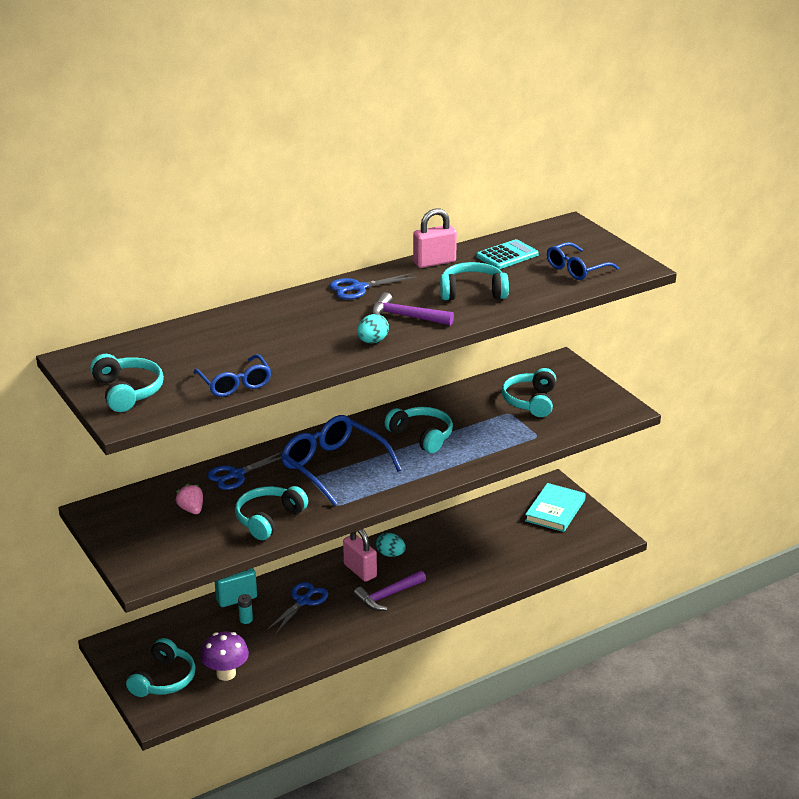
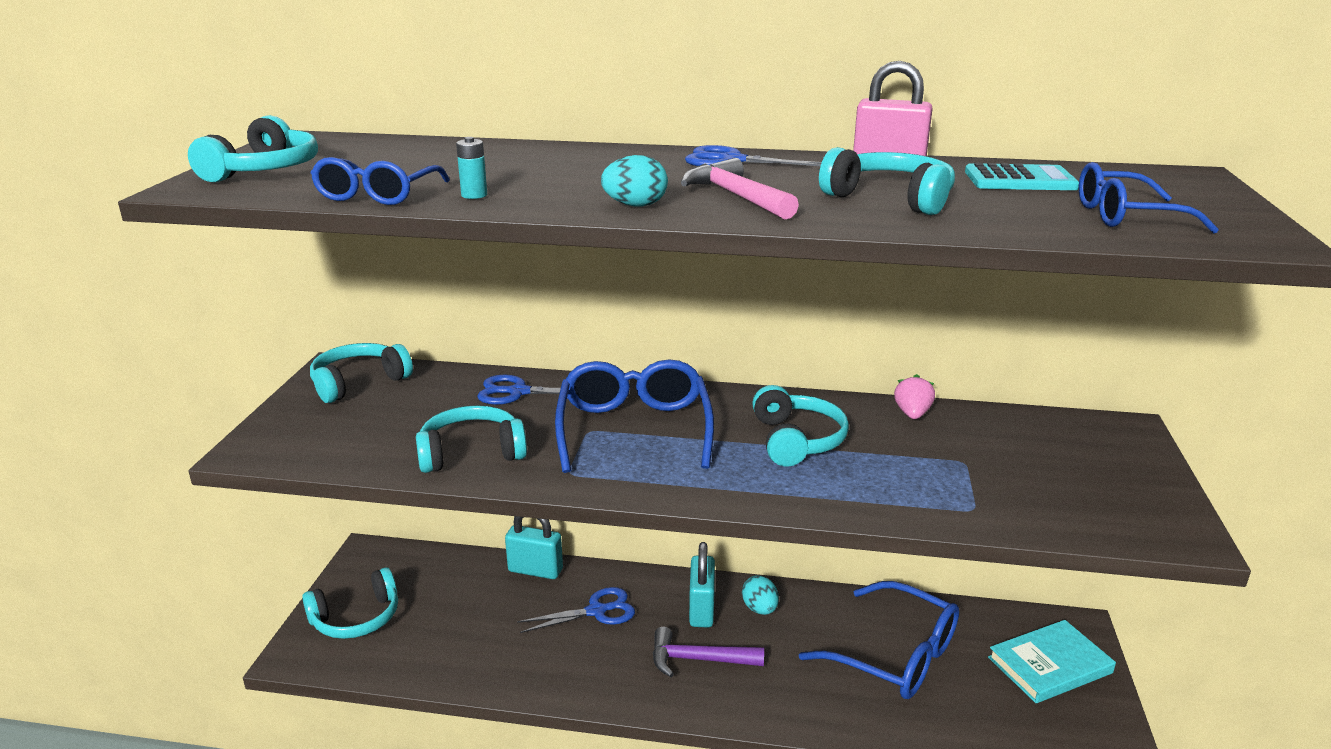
camera: 40 degrees right, 5 degrees down
(191, 509) = (417, 406): pink strawberry -> pink strawberry (912, 414)
(226, 674) = (416, 649): purple mushroom -> none
(246, 619) = (515, 598): turquoise battery -> turquoise battery (474, 195)
(360, 571) = (701, 610): pink padlock -> turquoise padlock
(405, 316) = (736, 196): purple hammer -> pink hammer
(481, 543) = (895, 656): none -> blue glasses
(530, 401) = (1017, 460): turquoise headphones -> turquoise headphones (358, 382)

